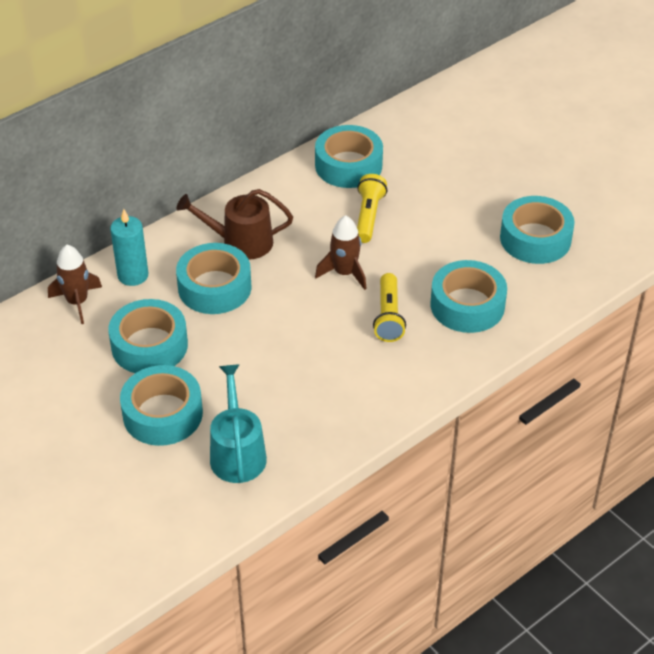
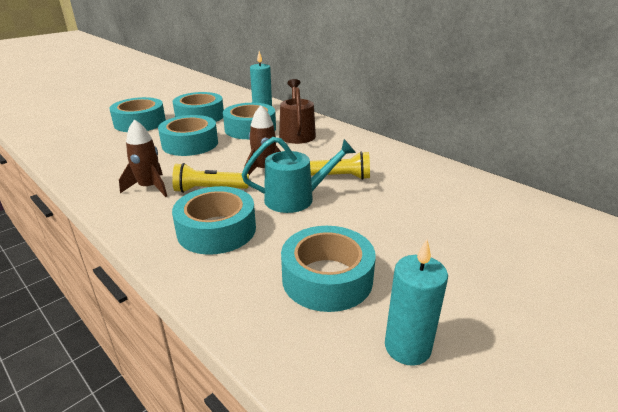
camera: 85 degrees right, 15 degrees down
(77, 302) = (240, 99): brown rocket -> brown rocket (149, 187)
(237, 453) = (92, 143): turquoise watering can -> turquoise watering can (295, 198)
(348, 165) = (403, 166): turquoise tape -> turquoise tape (190, 144)
(600, 209) = (407, 347): none -> turquoise candle

